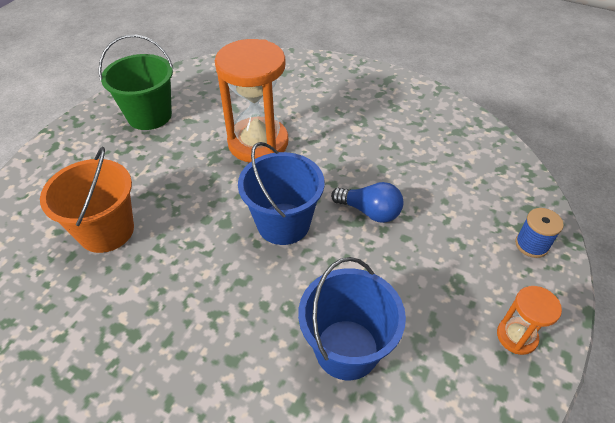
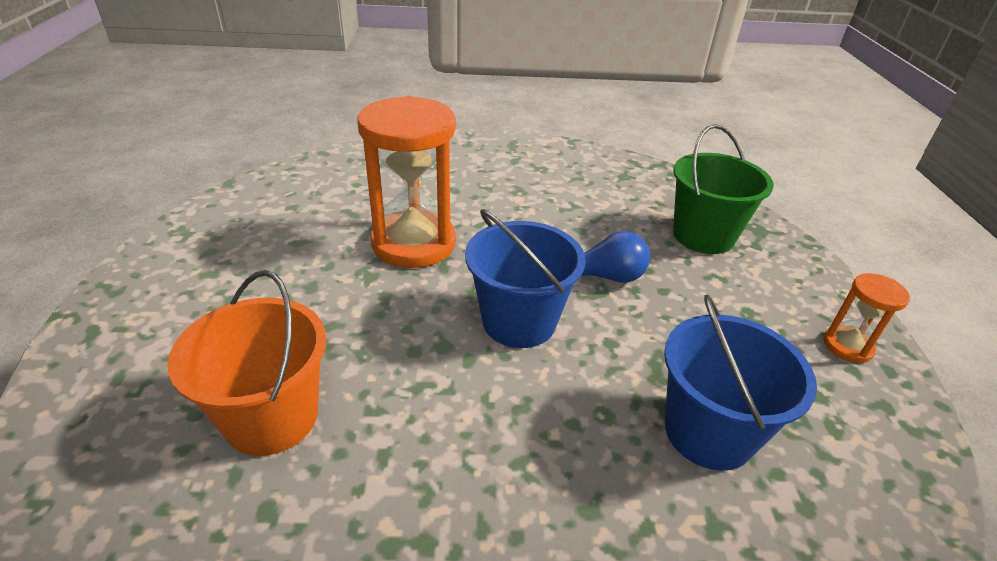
camera: 30 degrees left, 10 degrees down
(149, 116) = (232, 251): green bucket -> green bucket (703, 236)
(531, 245) = (781, 257): blue spool -> none

